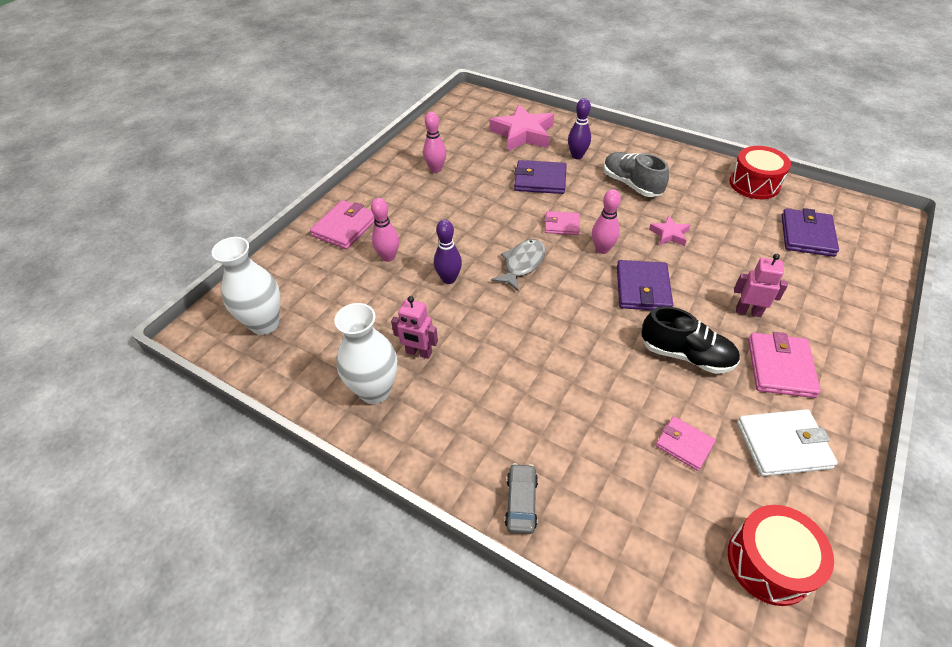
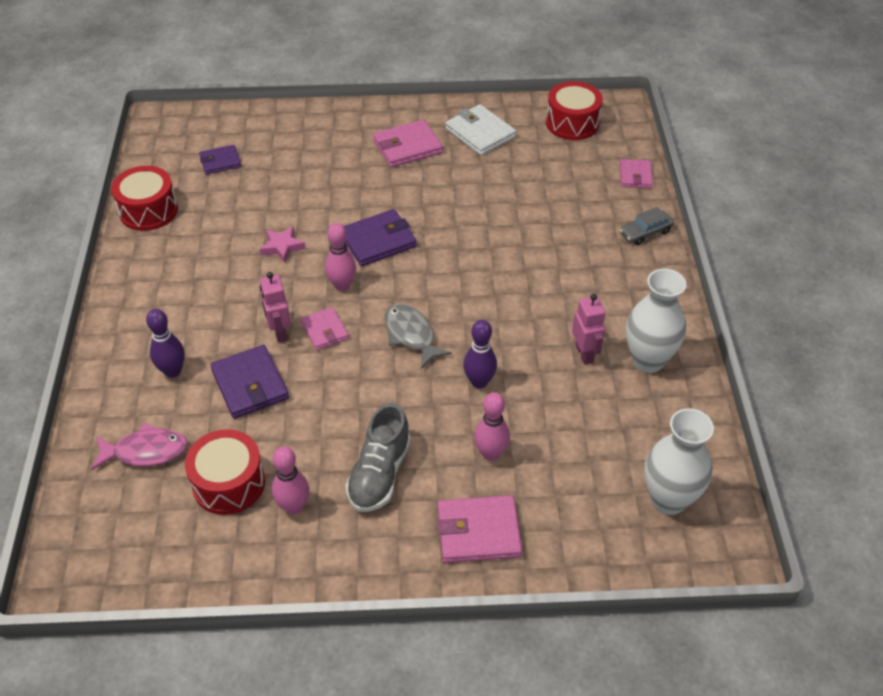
camera: 125 degrees left, 0 degrees up
(474, 153) = (229, 483): none -> red drum
(522, 264) = (411, 335): grey fish -> grey fish turned 60 degrees clockwise
(523, 134) = (146, 451): pink star -> pink fish
(631, 184) = (208, 301): grey shoe -> grey shoe (379, 474)
(684, 444) = (523, 174): pink wallet -> pink wallet (635, 176)
(686, 355) = (437, 195): black shoe -> none
(748, 311) = (357, 174): pink robot -> pink robot (279, 332)
(807, 235) = (220, 162): purple wallet -> purple wallet, size x0.63

